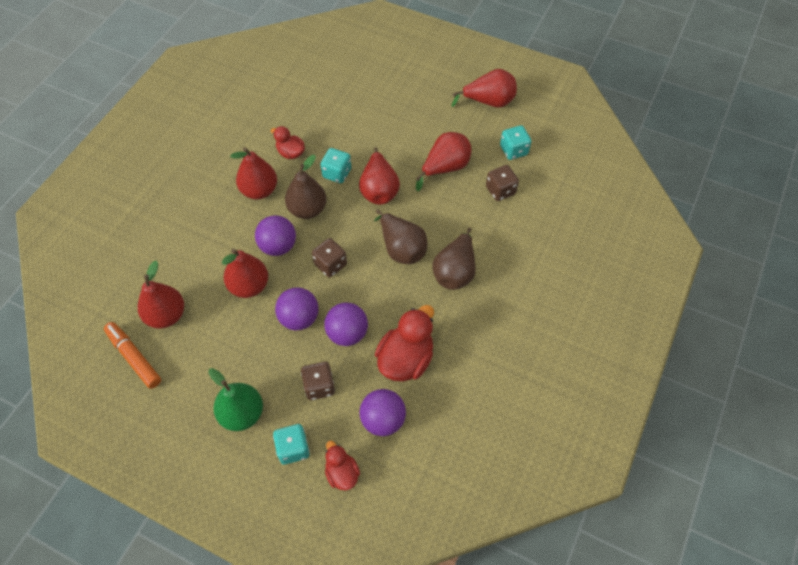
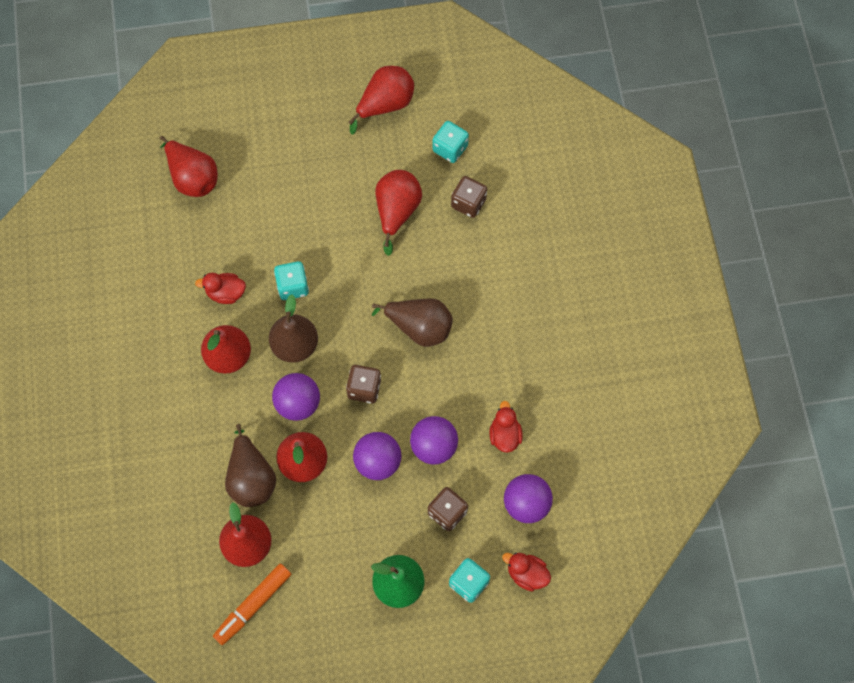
camera: 35 degrees left, 10 degrees up
(134, 358) = (253, 605): orange marker -> orange marker turned 60 degrees counterclockwise
(379, 190) = (349, 278): red pear -> red pear (192, 178)
(405, 359) = (504, 435): red duck -> red duck, size x0.57
(455, 272) = (487, 319): brown pear -> brown pear (251, 478)

